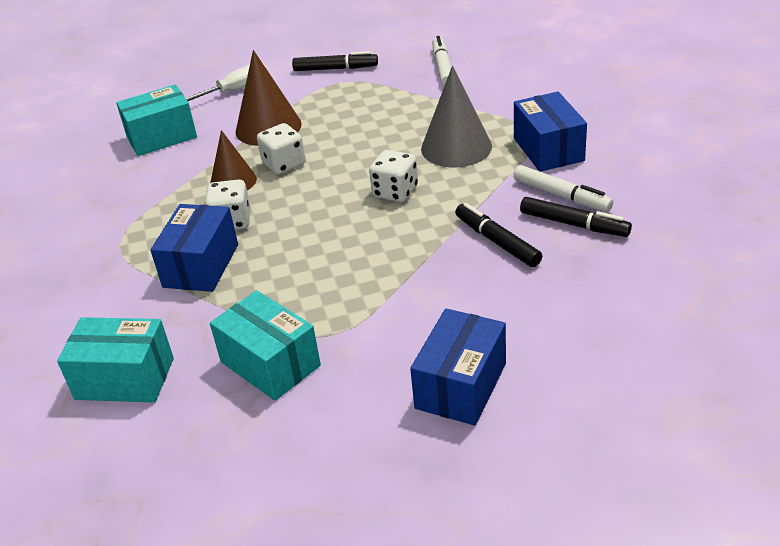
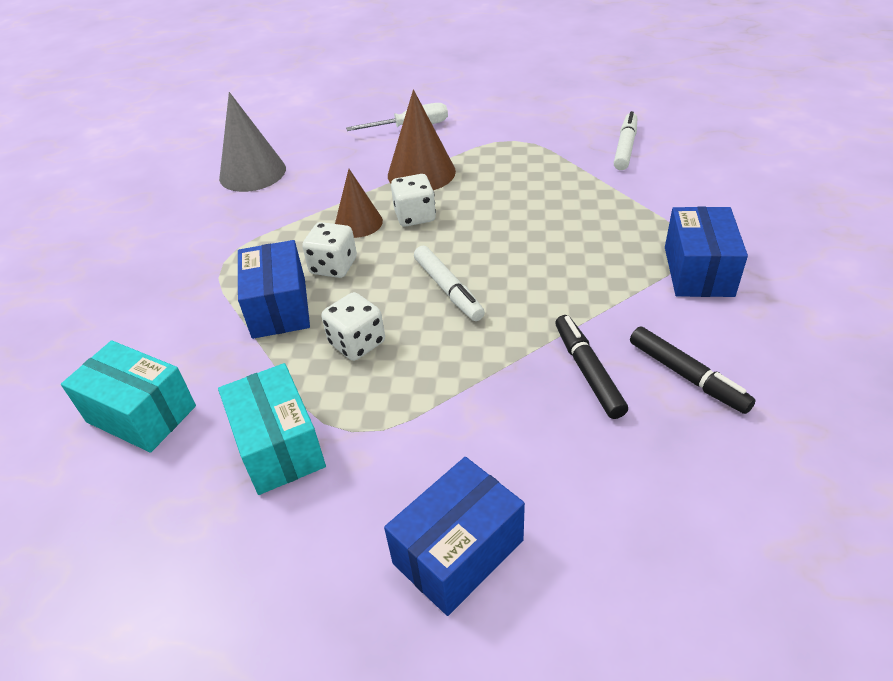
camera: 20 degrees right, 5 degrees up
(161, 137) = (322, 159): turquoise box -> none
(201, 265) = (279, 307): blue box -> blue box turned 45 degrees counterclockwise
(335, 69) = (517, 125): black marker -> none
(395, 192) = (507, 278): white dice -> white dice (357, 343)
(456, 147) = (596, 242): grey cone -> grey cone (252, 173)
(561, 195) = (688, 334): white marker -> white marker (448, 289)

